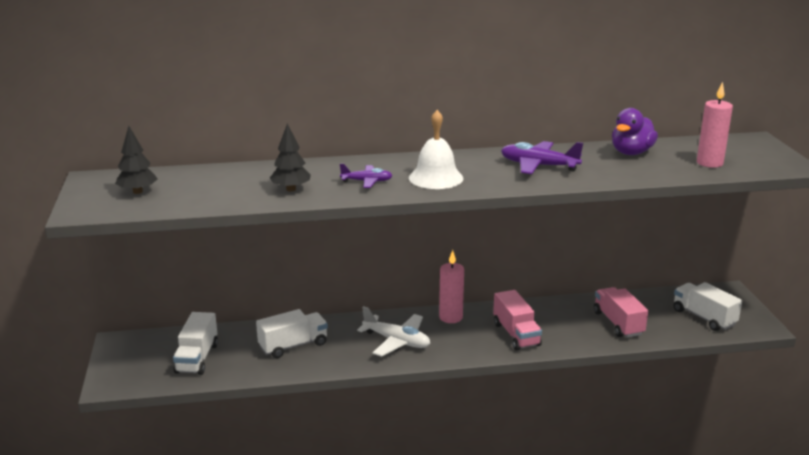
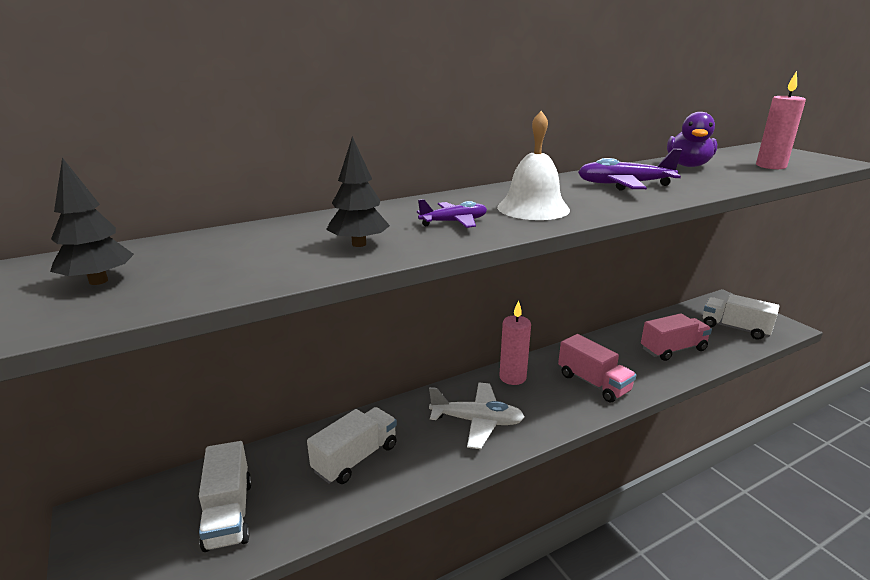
camera: 20 degrees left, 0 degrees up
(618, 323) = (673, 349): pink truck -> pink truck turned 105 degrees clockwise

